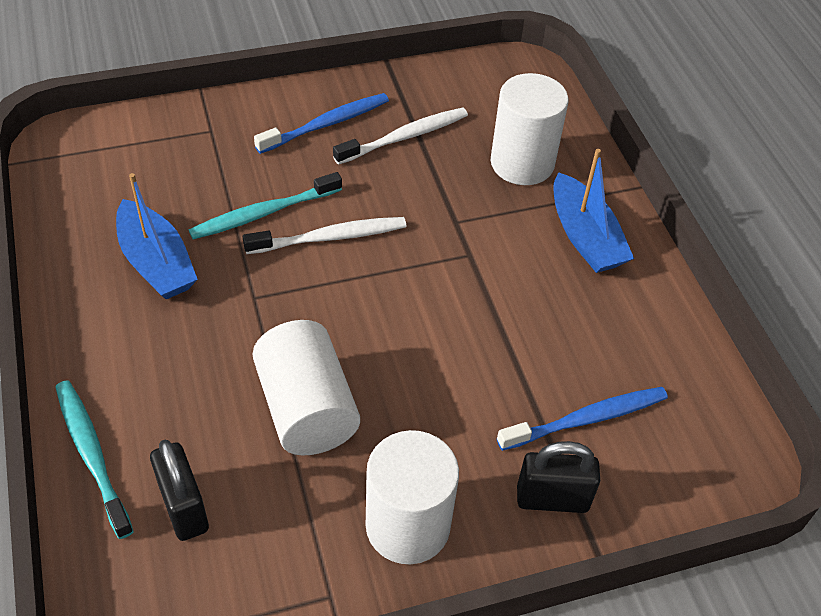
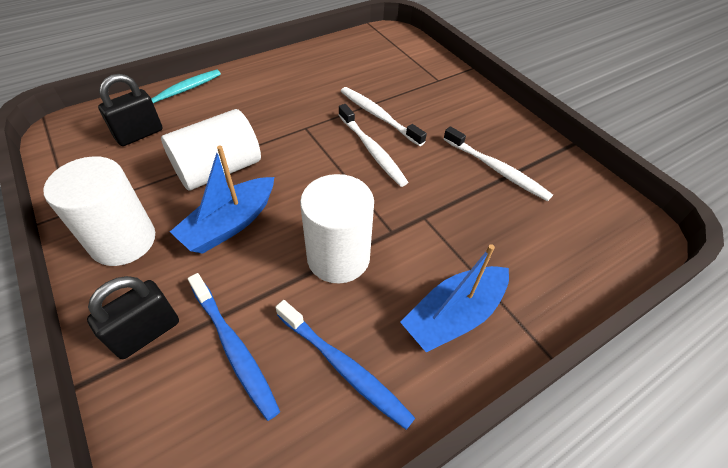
camera: 75 degrees right, 0 degrees up
(156, 262) = (318, 84): blue boat -> blue boat (230, 224)
(263, 213) = (378, 116): turquoise toothbrush -> white toothbrush
(326, 124) = (480, 127): blue toothbrush -> blue toothbrush (344, 367)
(522, 163) = (518, 250): white cylinder -> white cylinder (338, 257)
(552, 499) = (147, 333): black padlock -> black padlock turned 60 degrees clockwise

